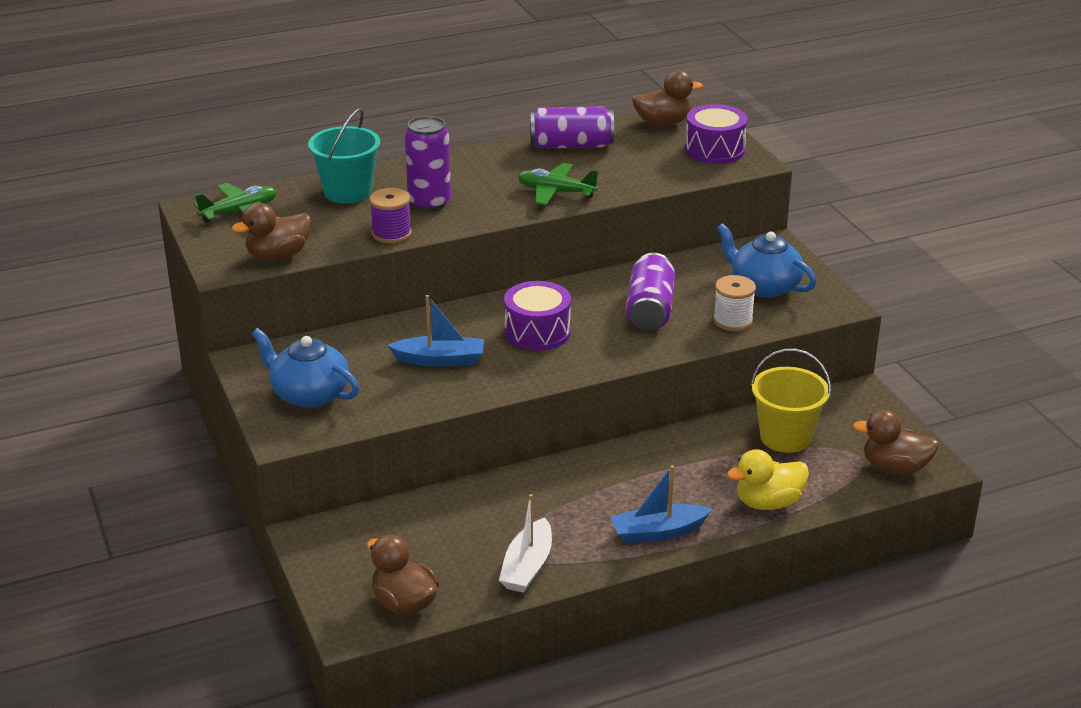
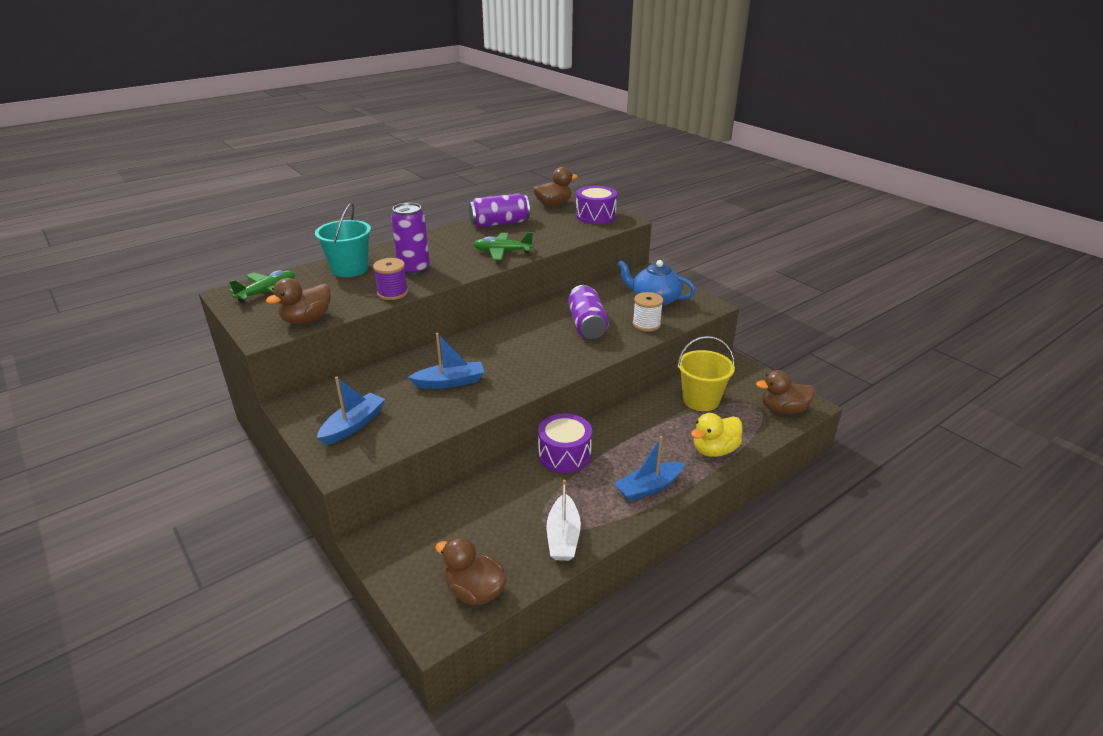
camera: 15 degrees left, 0 degrees up
(309, 394) = (353, 425): blue teapot -> blue boat
(537, 332) = (514, 351): purple drum -> purple drum (564, 455)

